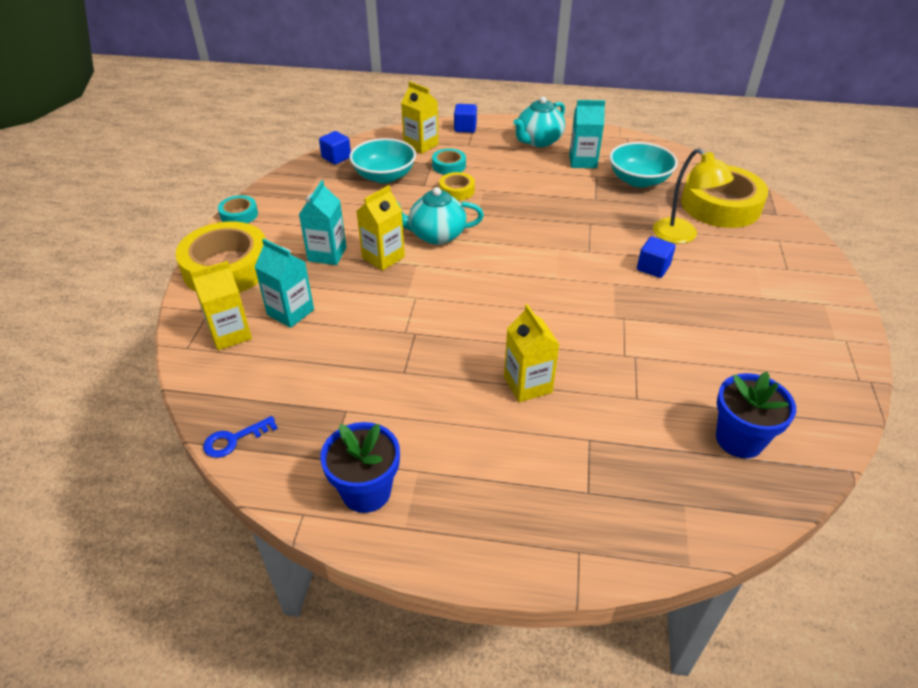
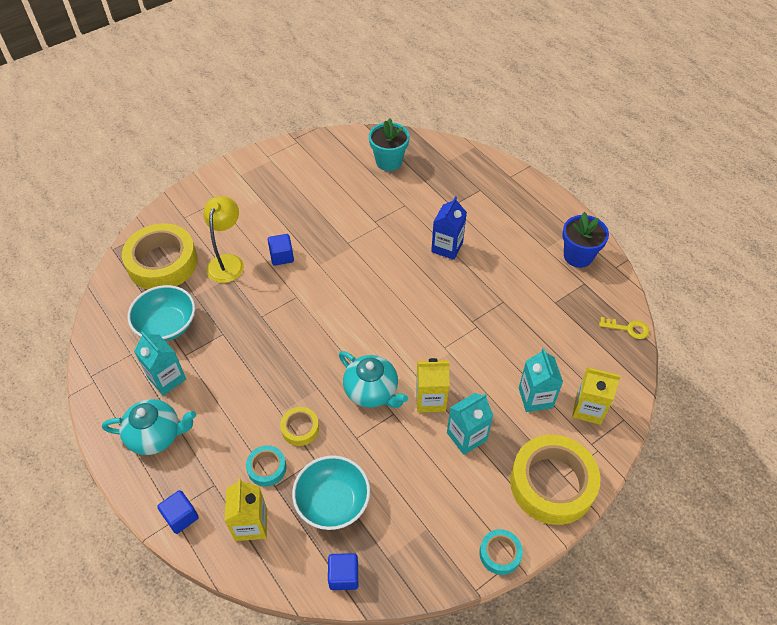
camera: 135 degrees left, 10 degrees up
(234, 440) = (628, 328): blue key -> yellow key
(528, 384) = (447, 247): yellow carton -> blue carton
(739, 439) = (389, 161): blue flower pot -> turquoise flower pot

